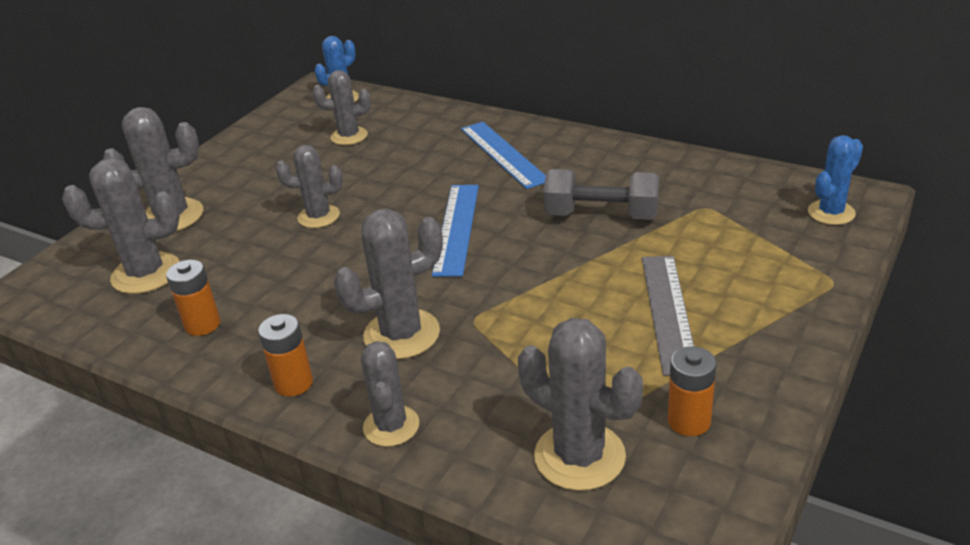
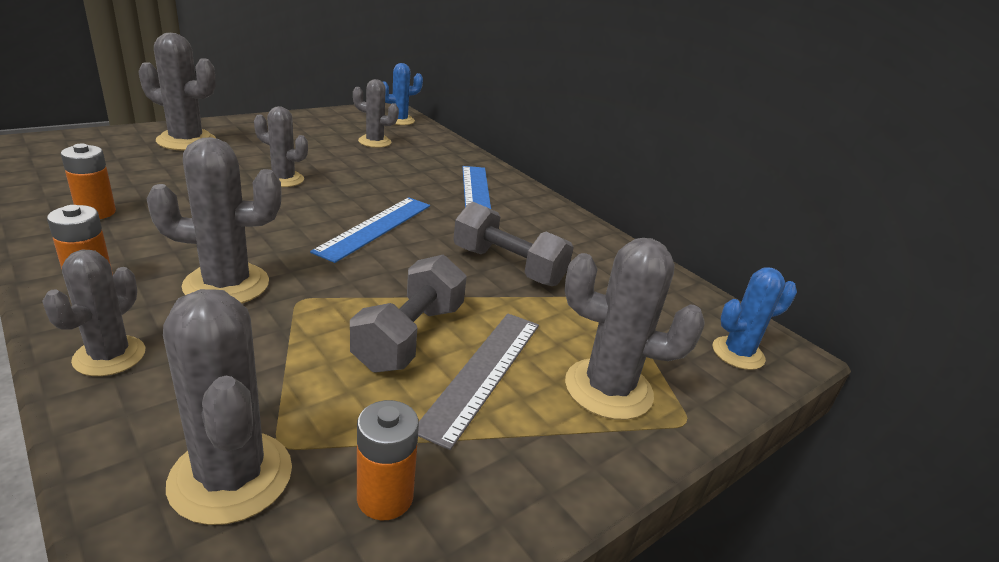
camera: 15 degrees right, 5 degrees down
(146, 273) = (114, 166): grey cactus -> grey cactus (608, 389)
(589, 309) = (410, 336): none -> grey dumbbell

